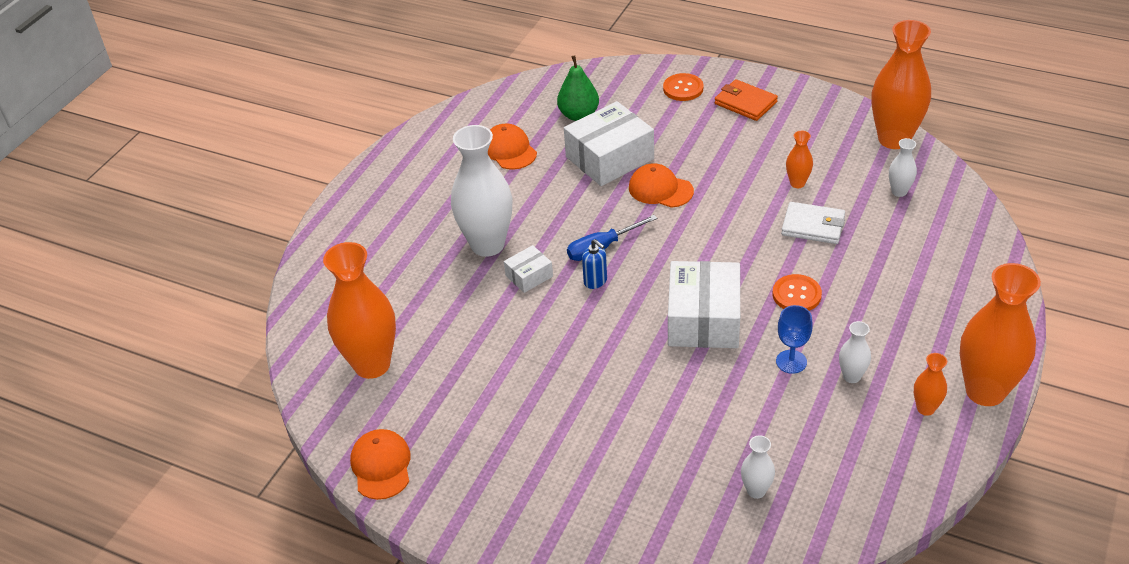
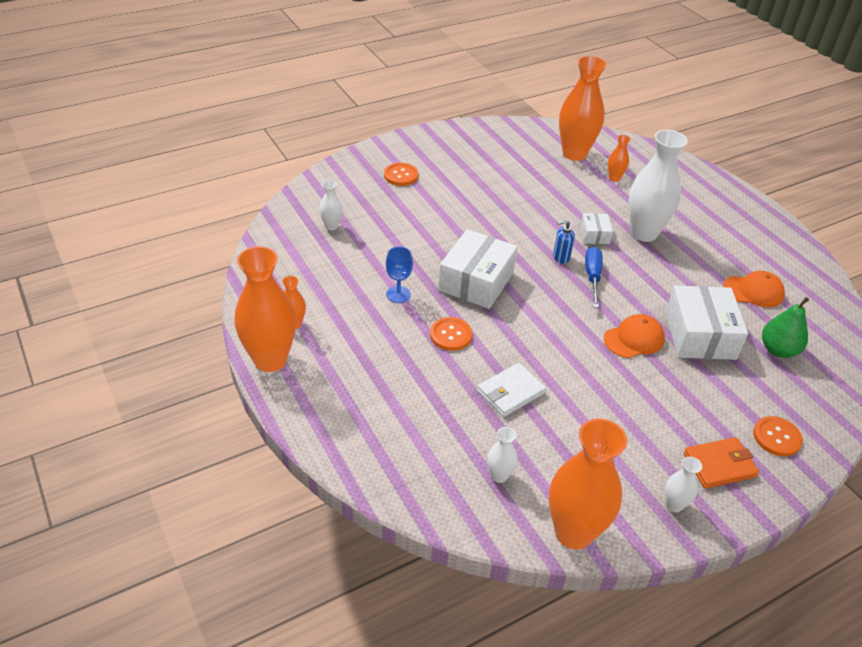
camera: 120 degrees right, 0 degrees up
(381, 466) = (496, 131): orange cap -> none
(586, 496) = (401, 175): none -> orange button
(703, 319) = (476, 281): white box -> white box turned 75 degrees clockwise
(797, 183) = (570, 419): orange vase -> orange vase (614, 178)
(851, 376) = (356, 311): white vase -> white vase (674, 505)

